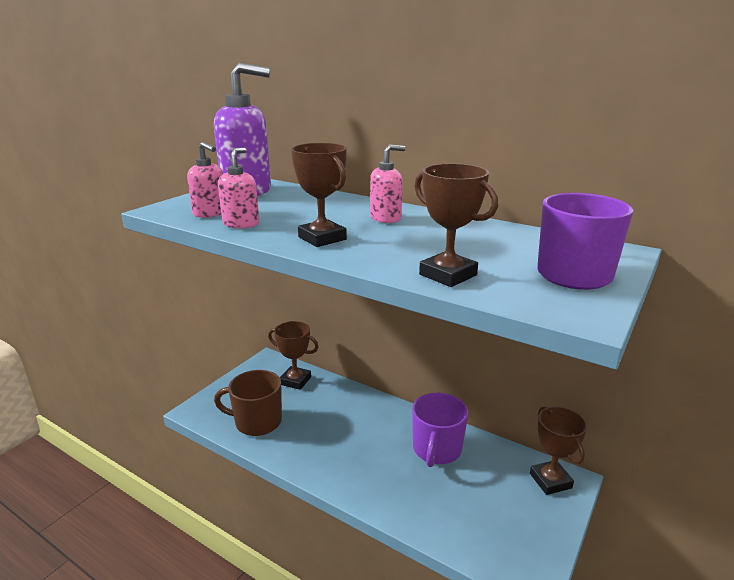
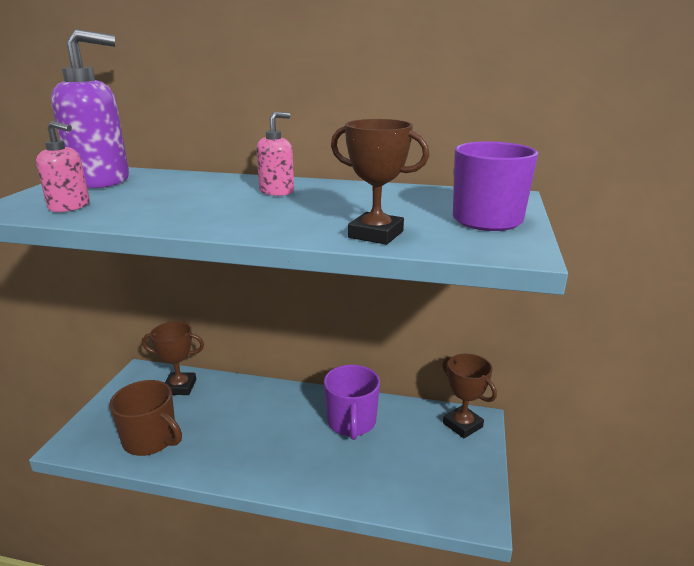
camera: 20 degrees left, 0 degrees up
(241, 224) = (117, 213): pink soap dispenser -> none
(257, 422) = (151, 439): brown mug -> brown mug turned 135 degrees counterclockwise
(322, 238) = (222, 217): brown trophy -> none

